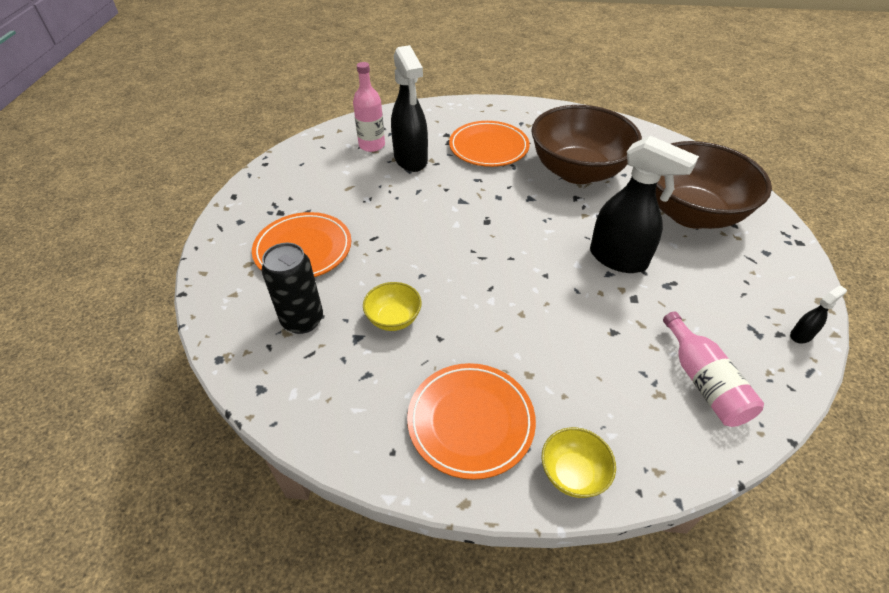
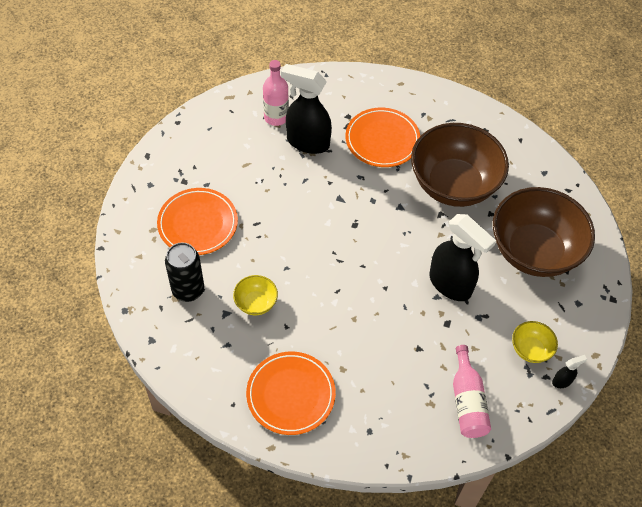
camera: 10 degrees right, 10 degrees up
(411, 160) = (307, 142): black spray bottle -> black spray bottle turned 120 degrees clockwise
(573, 473) = (347, 444): yellow bowl -> yellow bowl (530, 349)

